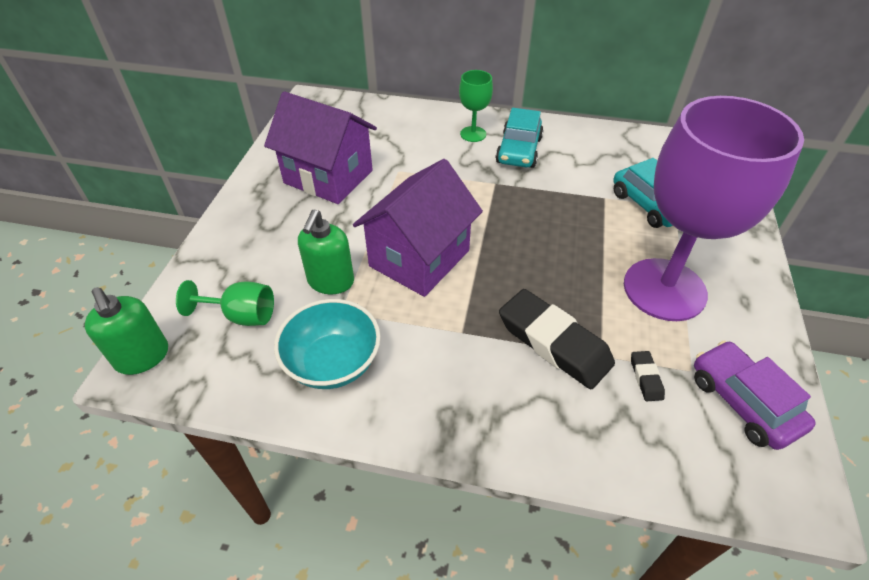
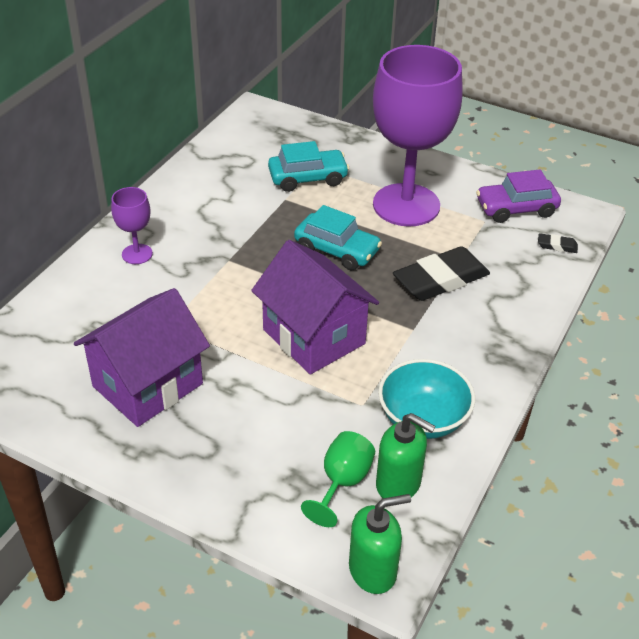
camera: 75 degrees left, 5 degrees down
(330, 281) = (320, 406): green soap dispenser -> green soap dispenser (399, 484)
(473, 134) = (137, 254): green goblet -> purple goblet
(518, 150) = (186, 230): turquoise car -> turquoise car (337, 250)
(646, 378) = (486, 244): black eraser -> black eraser (557, 246)

